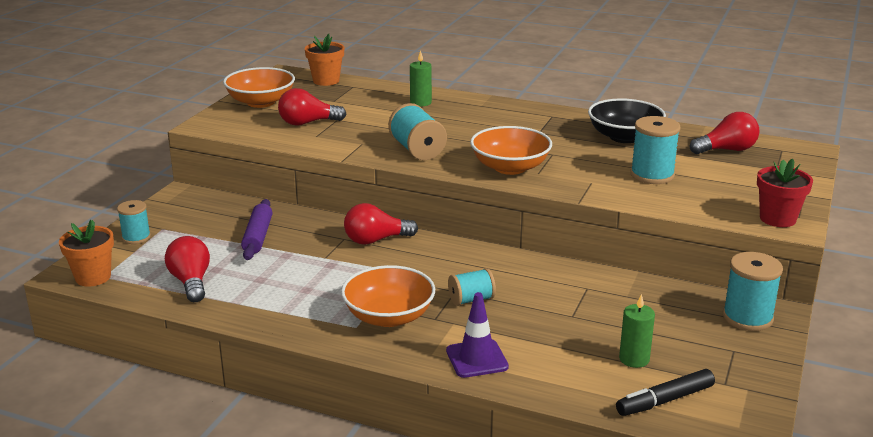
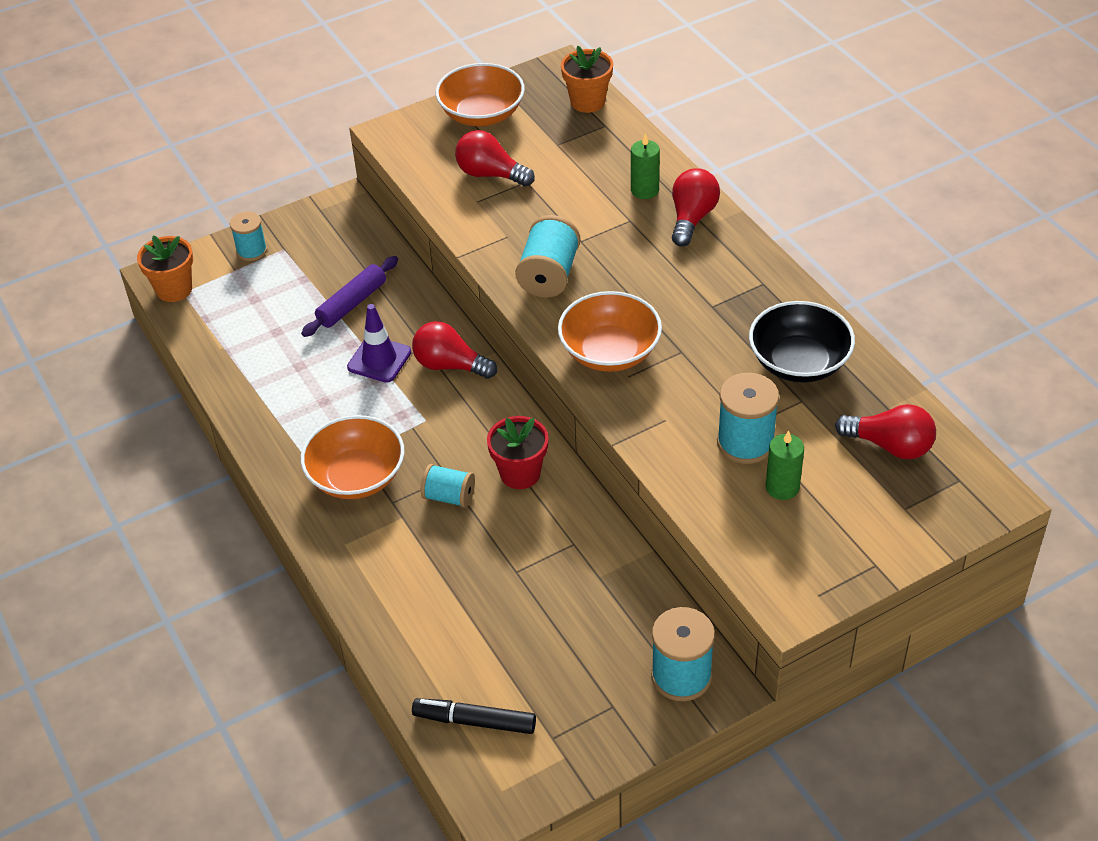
camera: 40 degrees right, 20 degrees up
(191, 282) = (242, 338): red light bulb -> red light bulb (692, 218)
(477, 359) = (374, 573): purple traffic cone -> purple traffic cone (379, 359)
(634, 359) = (507, 658): green candle -> green candle (782, 487)
(777, 219) = (789, 585): red flower pot -> red flower pot (520, 473)

